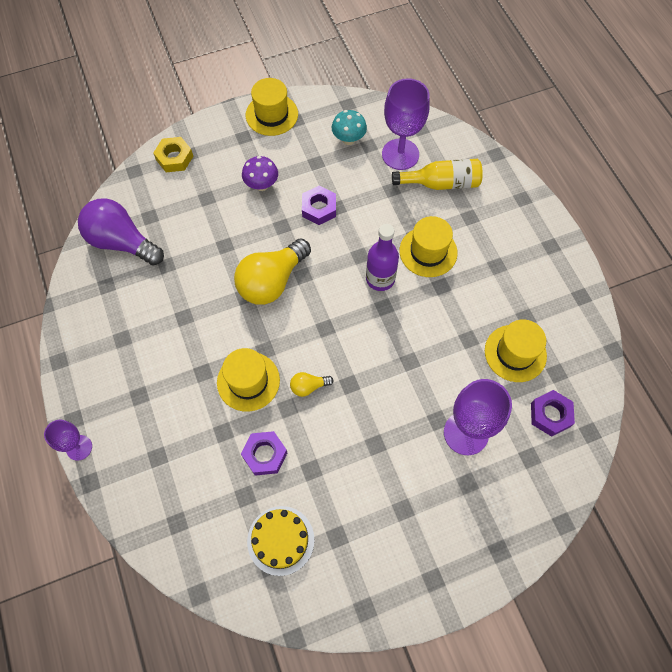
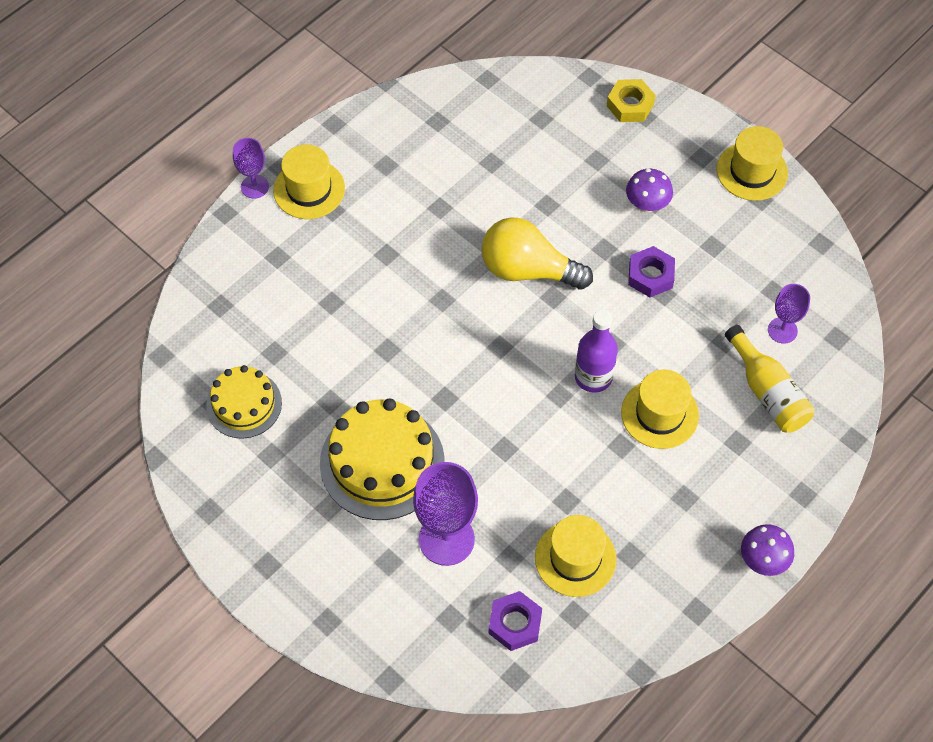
camera: 65 degrees right, 5 degrees down
(122, 242) = (495, 109): purple light bulb -> none
(248, 381) = (398, 300): yellow hat -> yellow hat (309, 189)
(265, 455) = (325, 351): purple nut -> none
(308, 386) = (421, 359): yellow light bulb -> none
(348, 139) = (768, 266): turquoise mushroom -> none
(382, 452) = (382, 462): none -> yellow cake
(400, 154) = (782, 330): purple goblet -> purple goblet, size x0.57
(560, 242) = (763, 560): none -> purple mushroom

